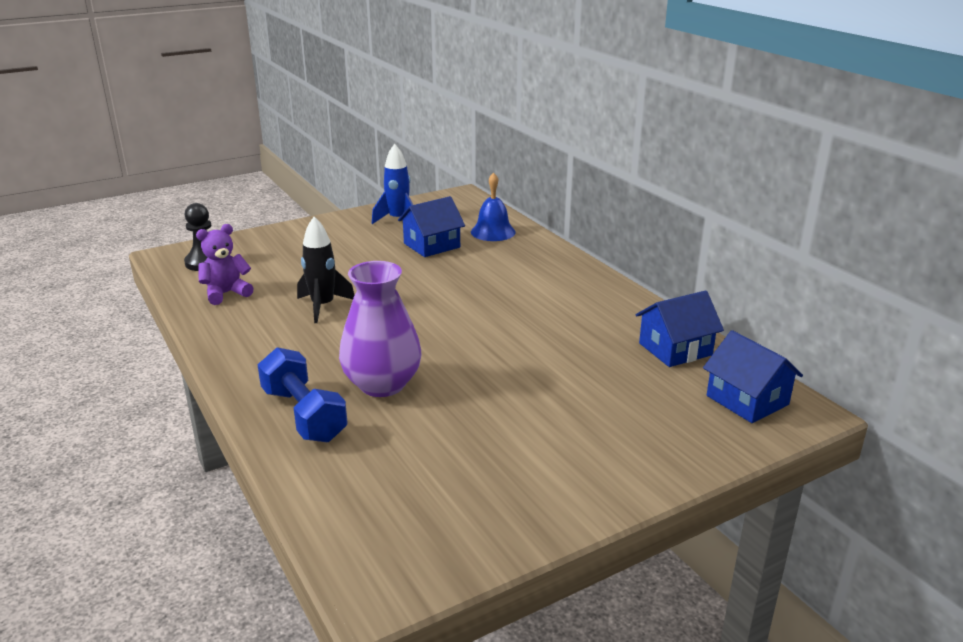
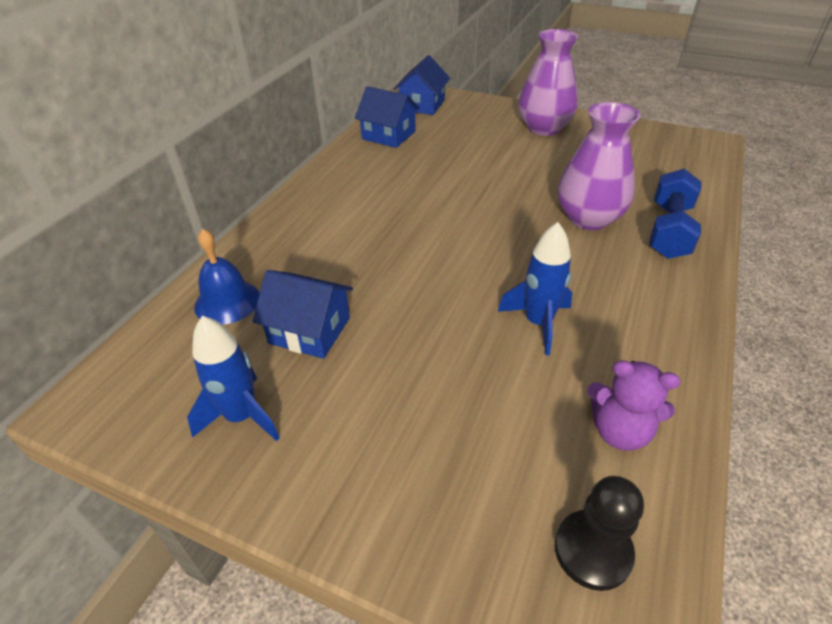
camera: 125 degrees left, 15 degrees up
(323, 306) = (538, 323): black rocket -> blue rocket
(584, 459) = (544, 128): none -> purple vase

